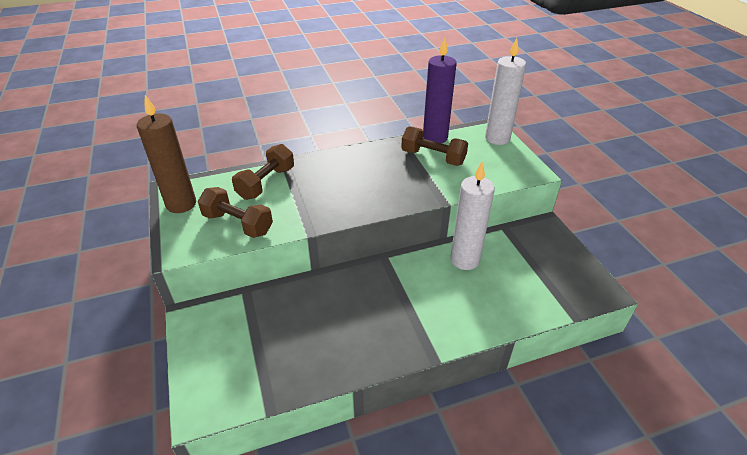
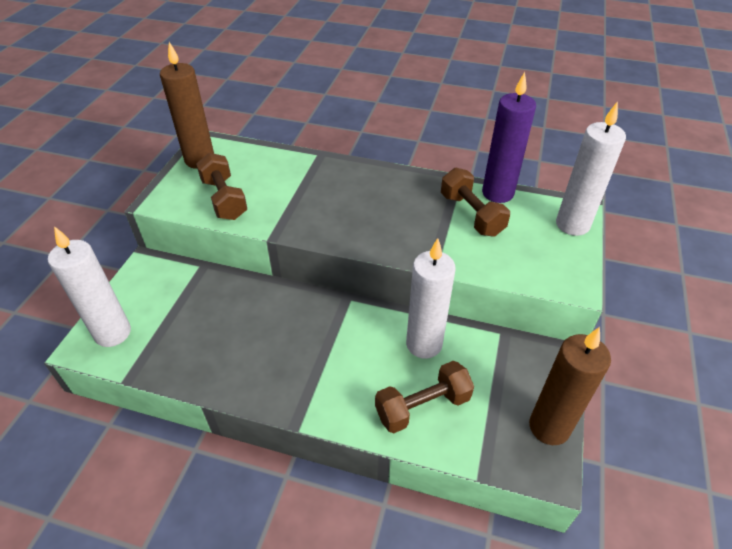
camera: 35 degrees right, 5 degrees up
(217, 384) = (113, 333): none -> white candle
(266, 183) = (284, 171): brown dumbbell -> brown dumbbell (422, 406)
(580, 268) = (549, 427): none -> brown candle

